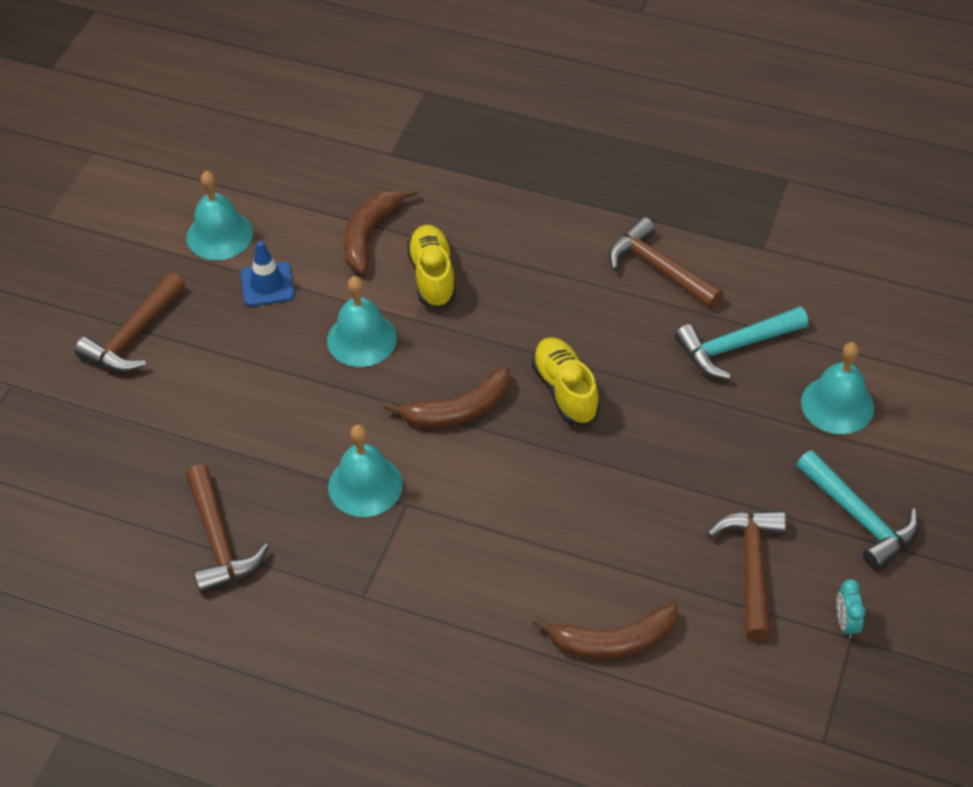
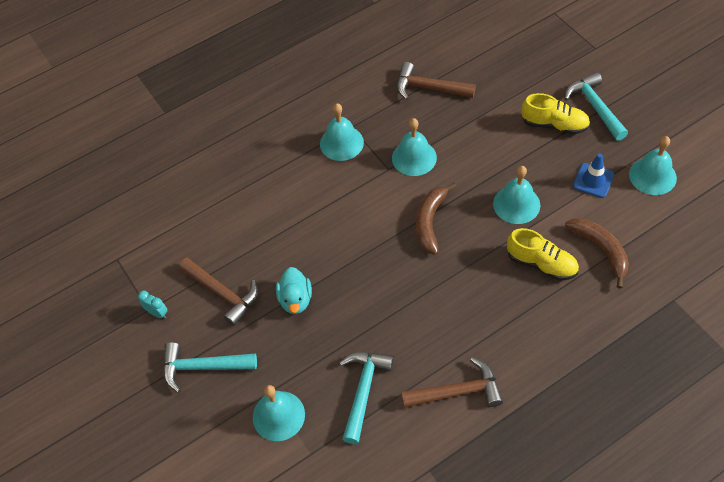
camera: 130 degrees right, 5 degrees up
(133, 336) = (595, 106): brown hammer -> turquoise hammer
(402, 589) = (341, 143): none -> turquoise bell
(565, 391) = (403, 280): yellow shoe -> yellow shoe (554, 125)
(613, 641) = (240, 208): brown banana -> none
(688, 481) = (295, 300): none -> turquoise duck

